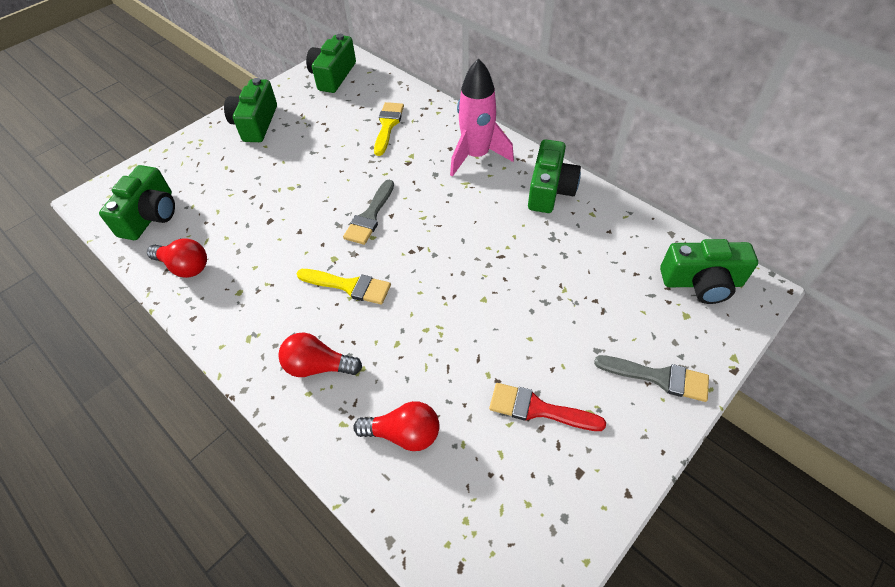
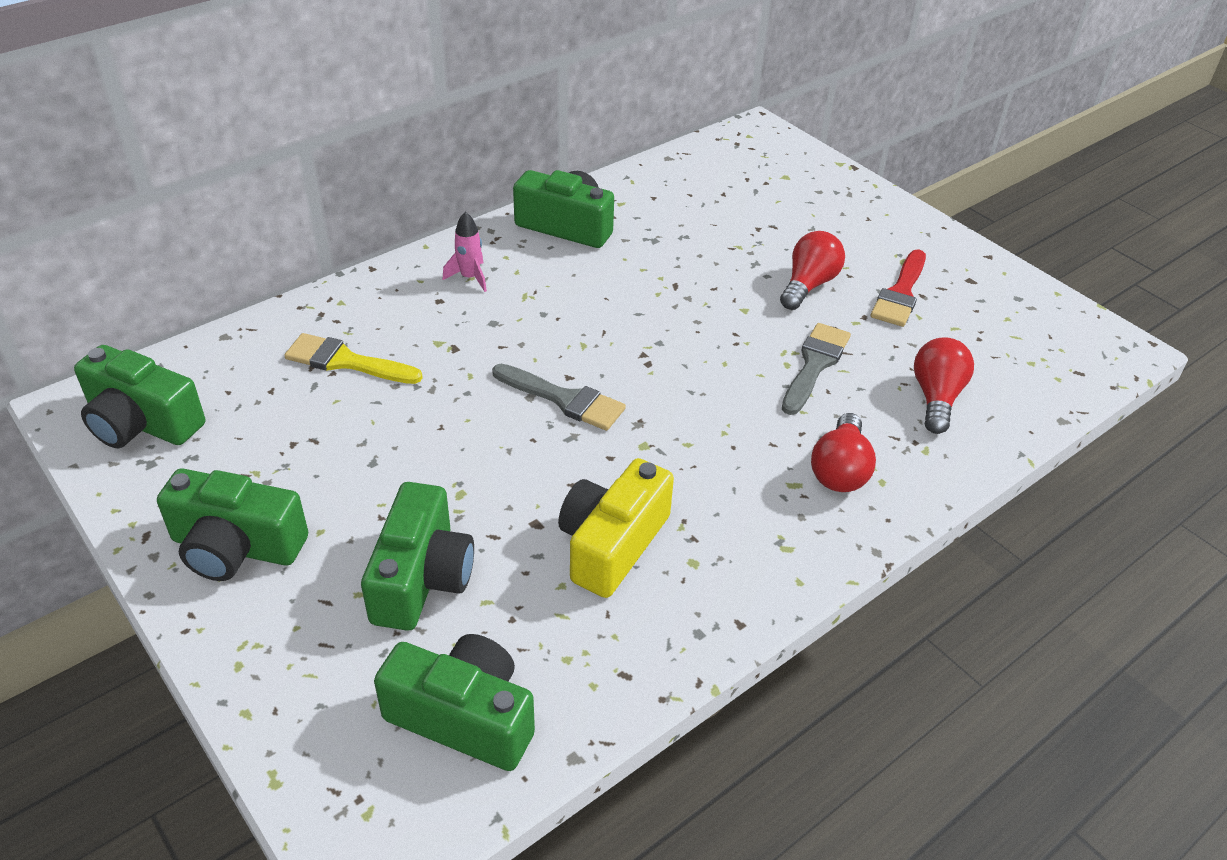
camera: 85 degrees left, 10 degrees down
(185, 267) = (621, 643): red light bulb -> red light bulb (808, 285)
(253, 254) = (612, 544): none -> yellow camera
(349, 286) = (702, 431): yellow brush -> none
(476, 156) = (470, 277): pink rocket -> pink rocket, size x0.47
(658, 377) = (861, 210): grey brush -> grey brush (814, 364)
(701, 282) = (743, 157): green camera -> green camera (421, 578)

